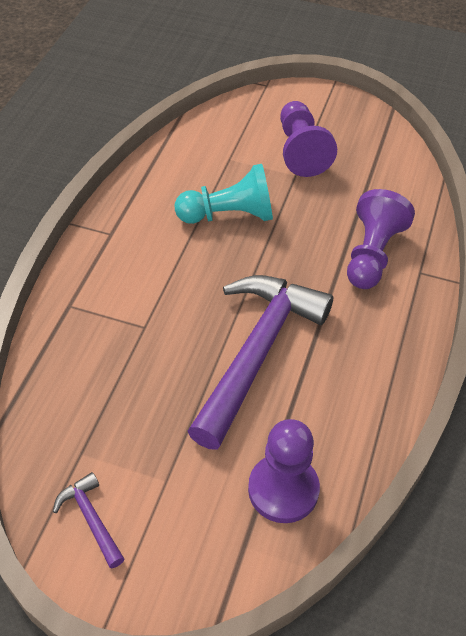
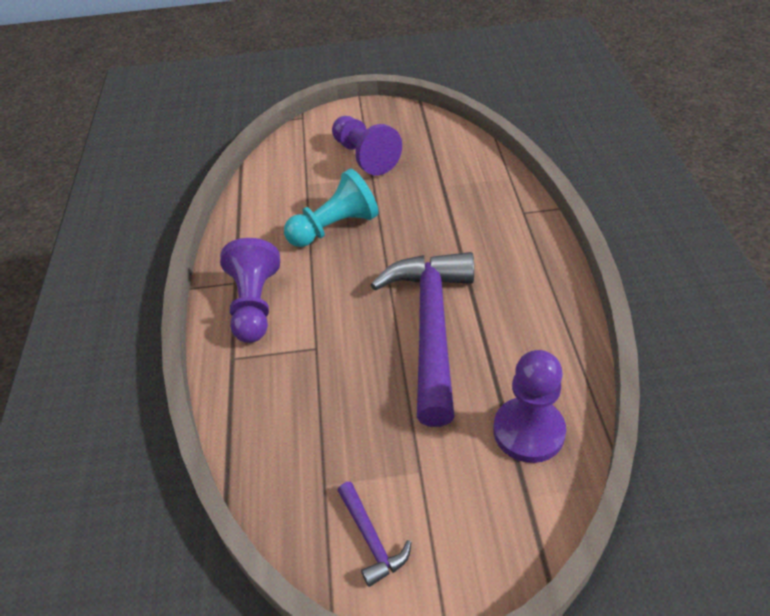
camera: 20 degrees left, 5 degrees down
(91, 519) = (371, 539): purple hammer -> purple hammer turned 150 degrees counterclockwise
(372, 254) = (476, 213): purple pawn -> purple pawn (254, 305)

